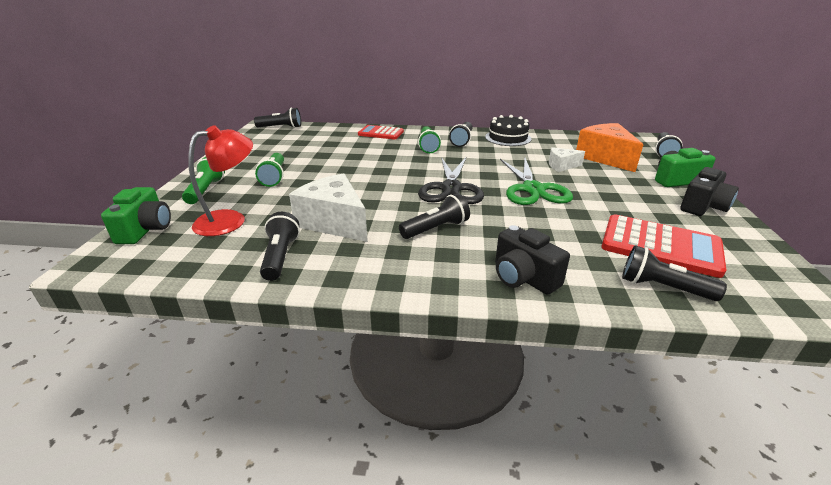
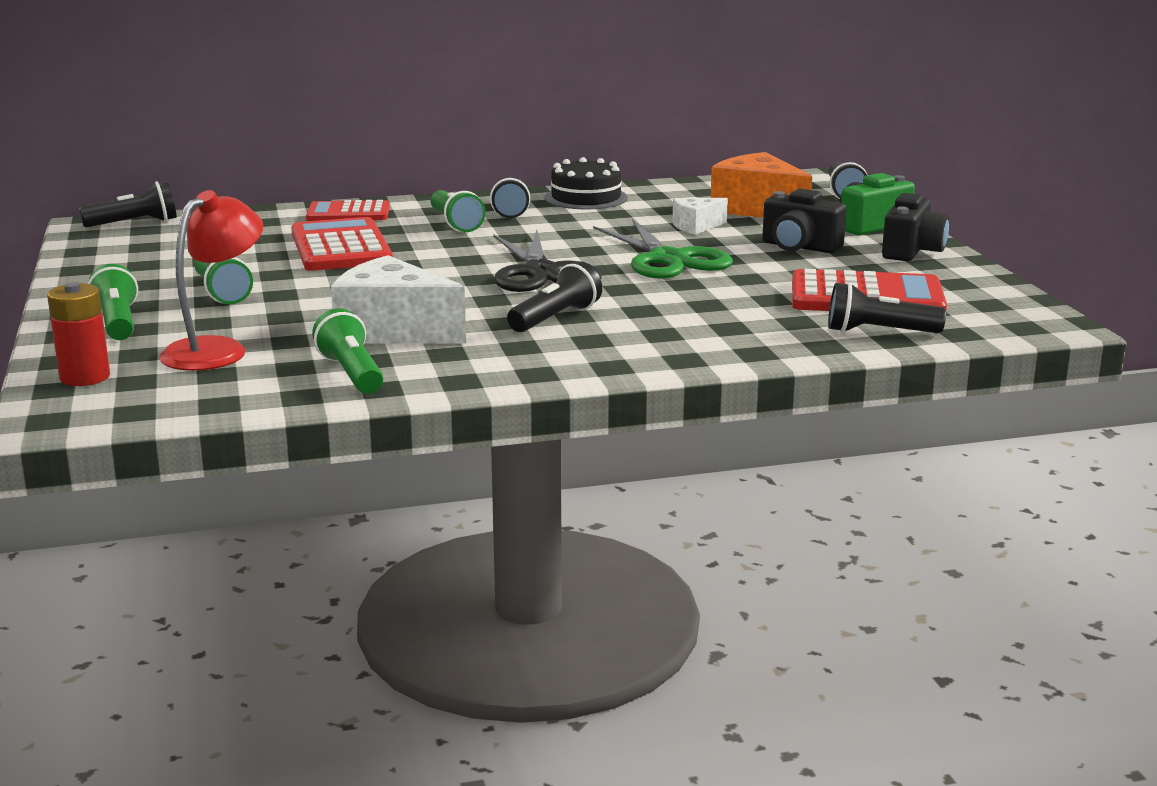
camera: 20 degrees left, 10 degrees down
(146, 229) = (85, 377): green camera -> red battery
(280, 256) = (352, 373): black flashlight -> green flashlight
(359, 154) = (340, 247): none -> red calculator
(523, 277) = (707, 347): black camera -> black camera (799, 247)

